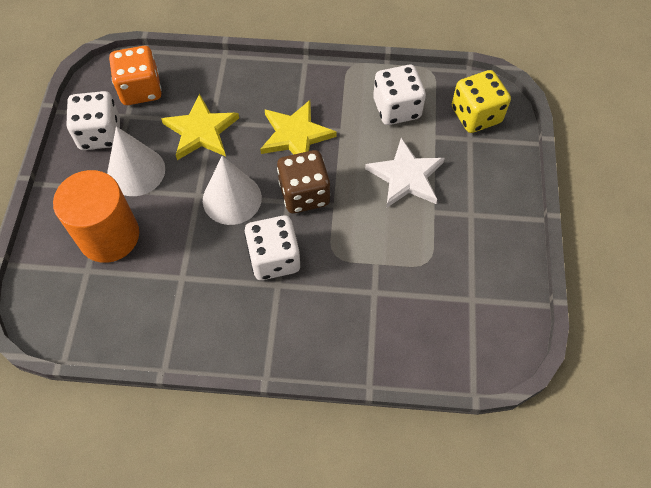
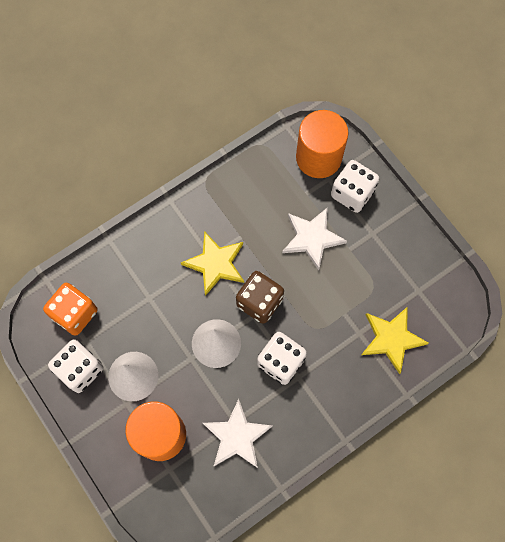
camera: 40 degrees left, 10 degrees up
(171, 291) = (237, 436): none -> white star
(201, 131) = (149, 311): yellow star -> yellow star (391, 339)
(396, 108) = (264, 192): white dice -> white dice (352, 193)
(476, 115) = (318, 157): yellow dice -> orange cylinder

